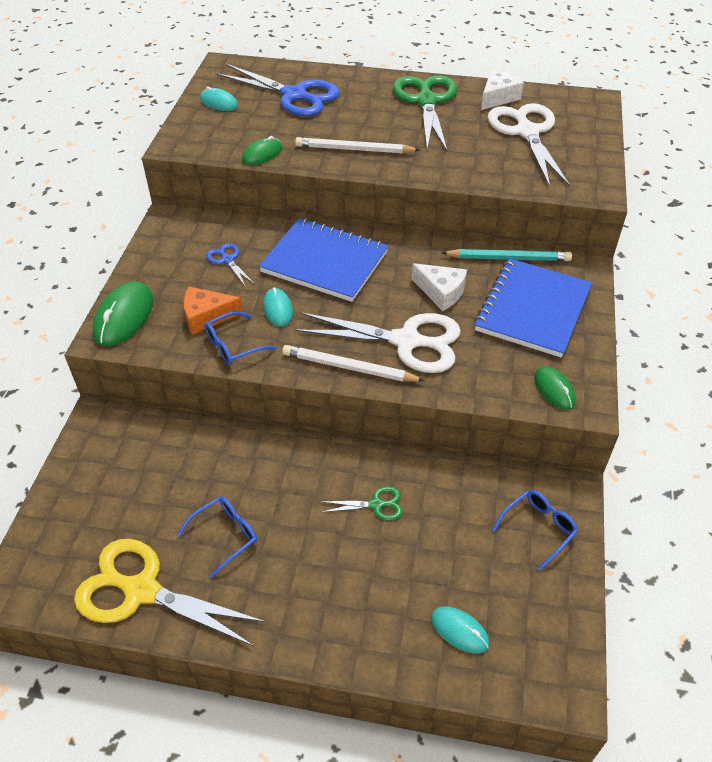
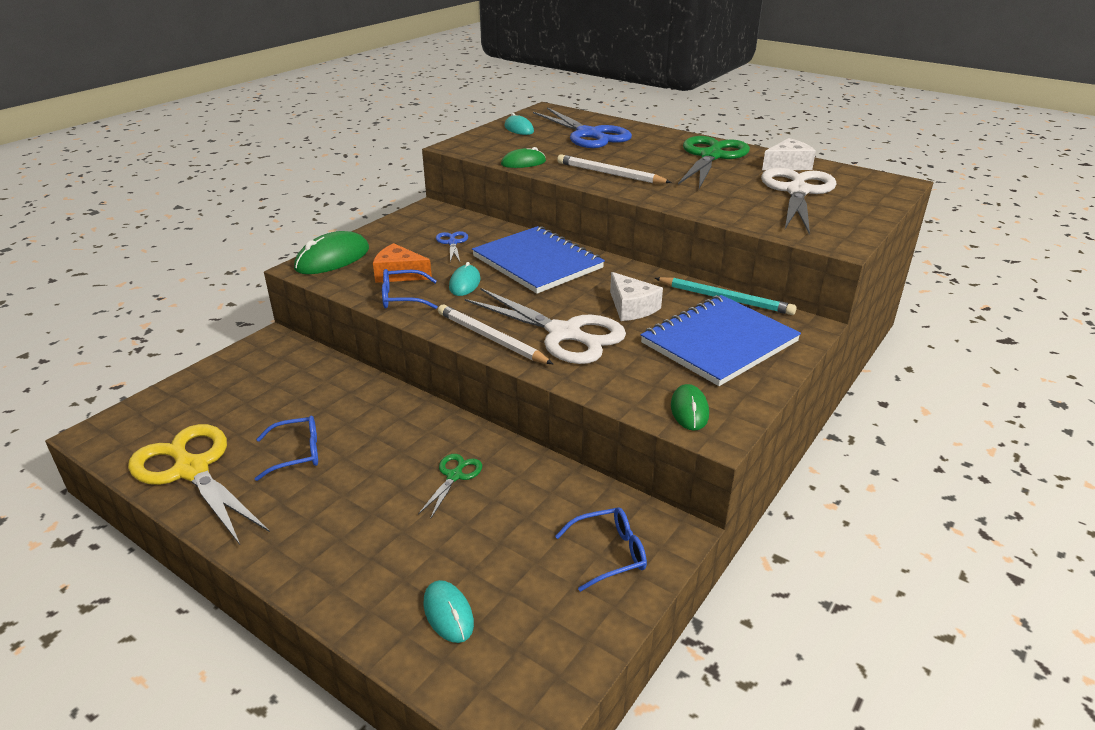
camera: 25 degrees right, 15 degrees down
(376, 504) = (454, 476): green scissors -> green scissors turned 90 degrees counterclockwise

